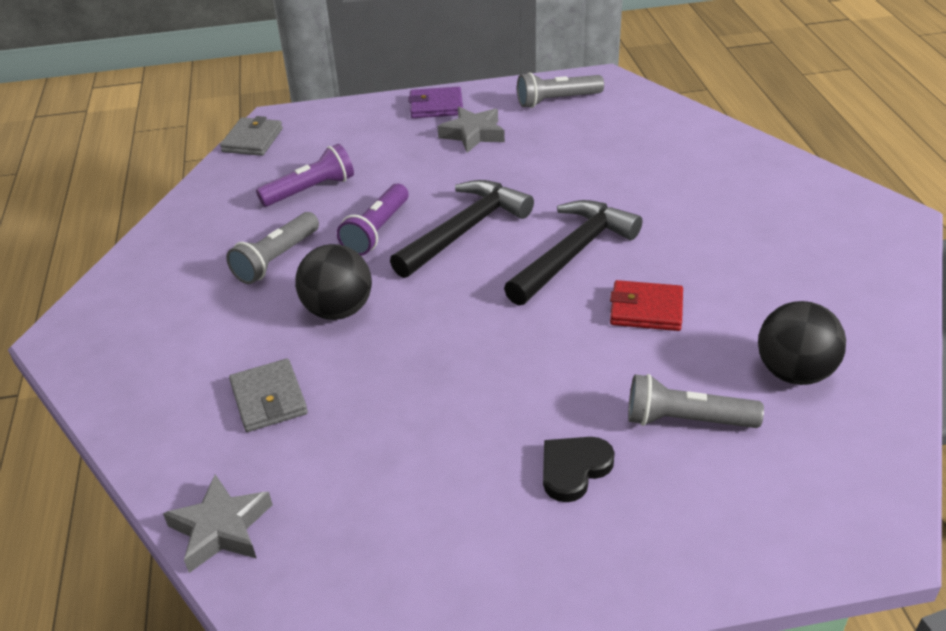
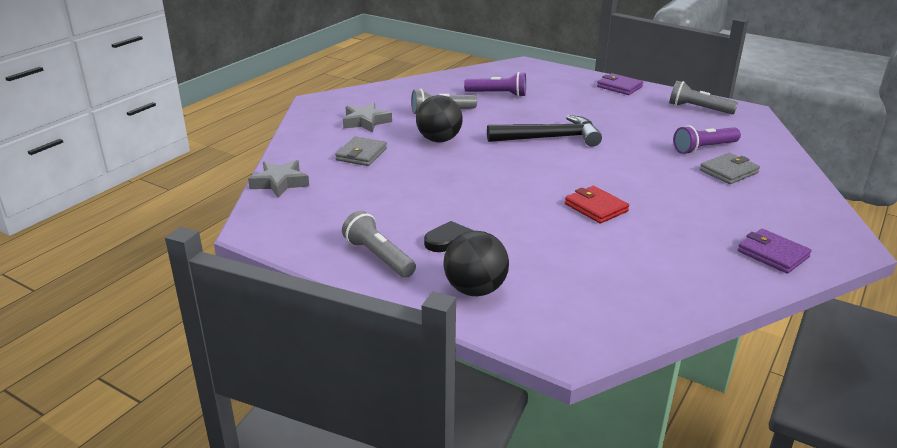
camera: 40 degrees right, 10 degrees down
(253, 140) = (500, 67): grey wallet -> grey wallet (729, 171)
(377, 231) = (504, 121): purple flashlight -> purple flashlight (704, 148)
(473, 134) = (621, 104): grey star -> grey star (365, 122)
(573, 253) = (594, 170): black hammer -> none
(686, 420) = (540, 255): grey flashlight -> grey flashlight (378, 257)
(794, 372) = (639, 270): black ball -> black ball (475, 290)
(861, 269) = (772, 254): none -> purple wallet

